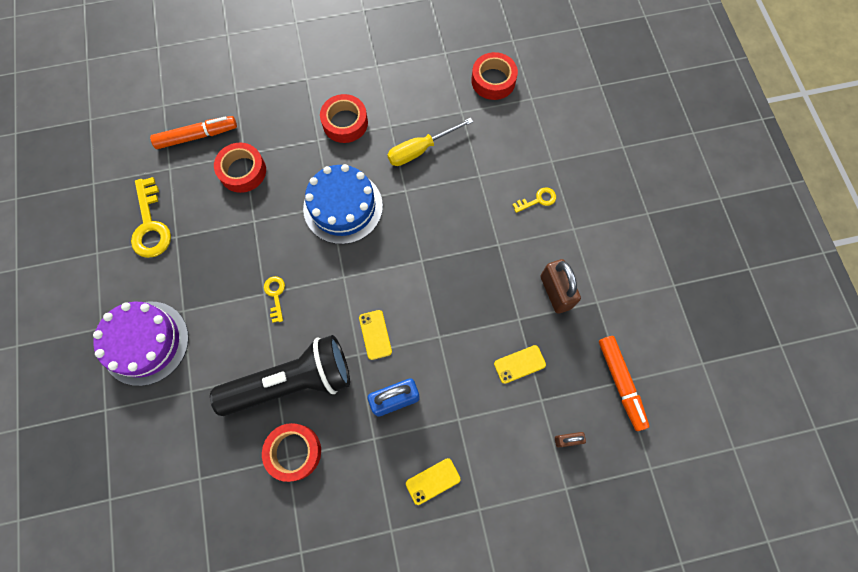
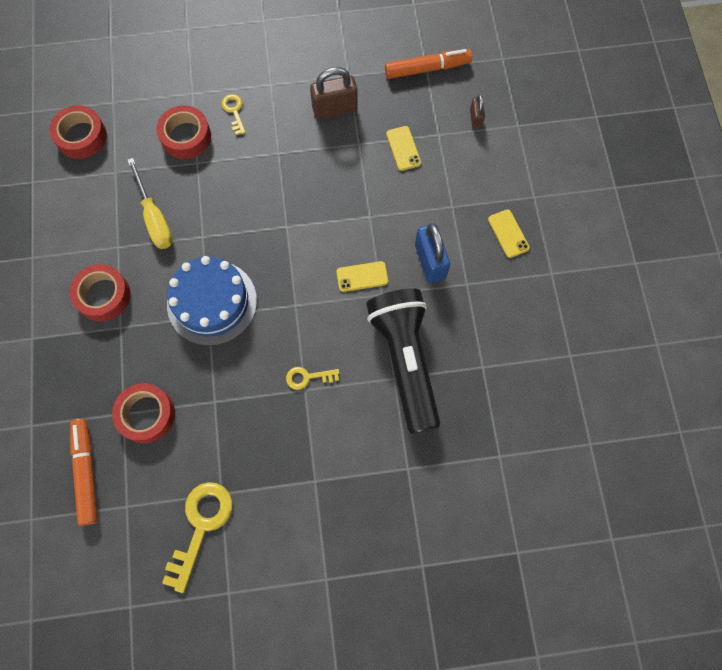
camera: 85 degrees left, 0 degrees up
(145, 343) = (348, 523): purple cake -> none
(150, 225) = (201, 526): yellow key -> yellow key turned 60 degrees counterclockwise
(294, 452) = (476, 360): red tape -> red tape (186, 137)

